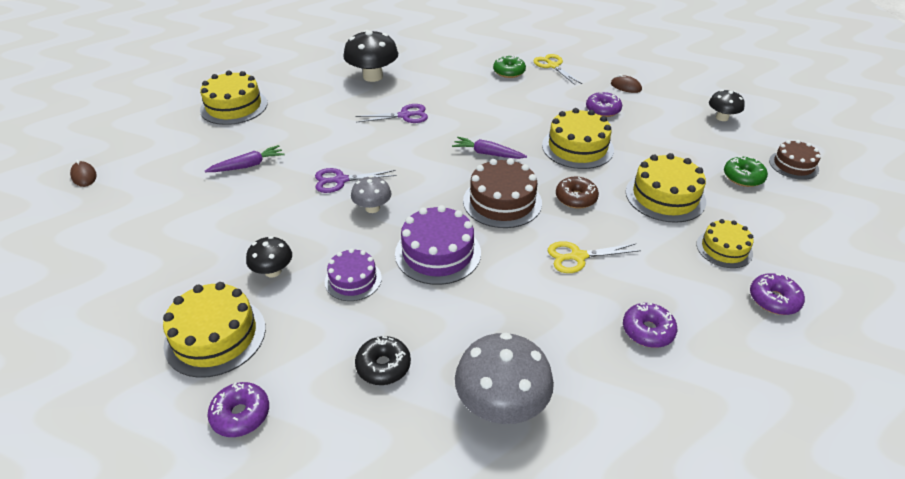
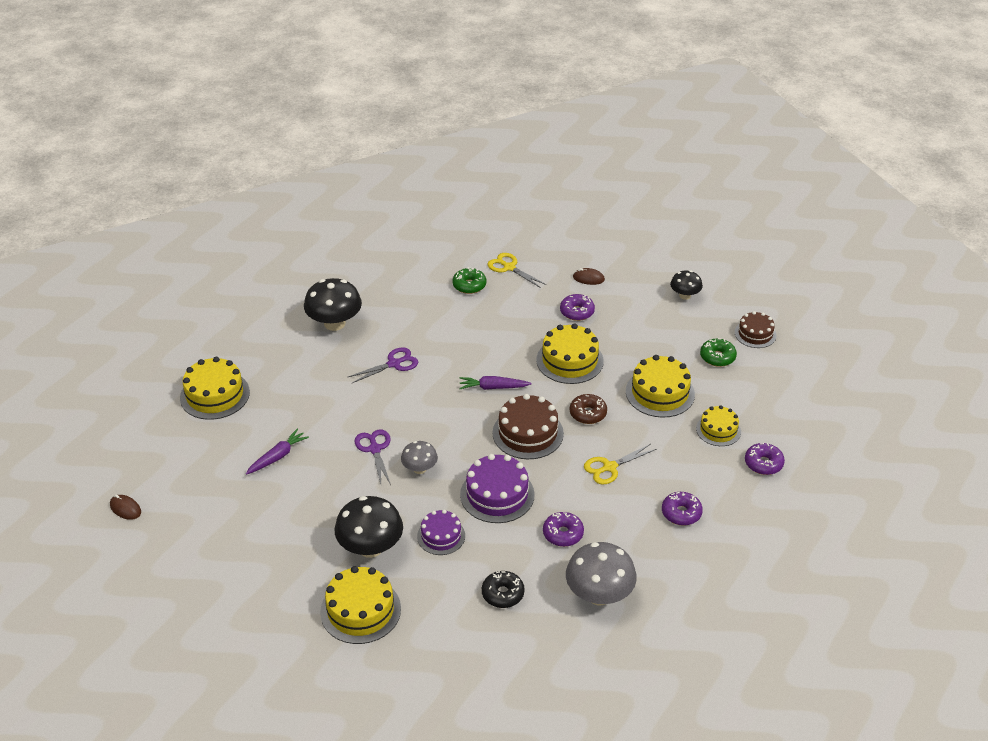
camera: 20 degrees left, 0 degrees up
(241, 414) = (420, 656): purple donut -> purple donut (563, 534)
(273, 271) = (370, 547): black mushroom -> black mushroom, size x1.75
(340, 180) = (375, 449): purple scissors -> purple scissors turned 105 degrees clockwise

